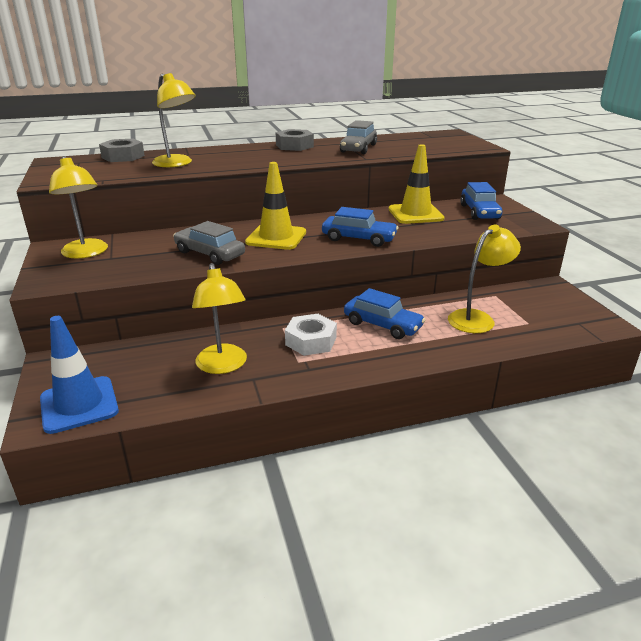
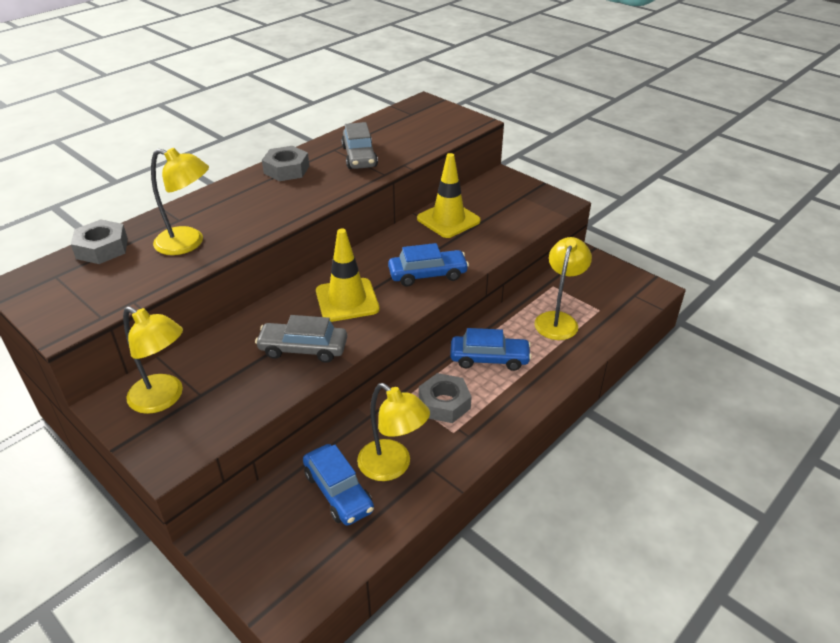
camera: 30 degrees left, 10 degrees up
(79, 405) = (301, 573): blue traffic cone -> none
(311, 341) = (444, 403): white nut -> grey nut
(479, 212) = (502, 199): blue car -> blue car (338, 492)

